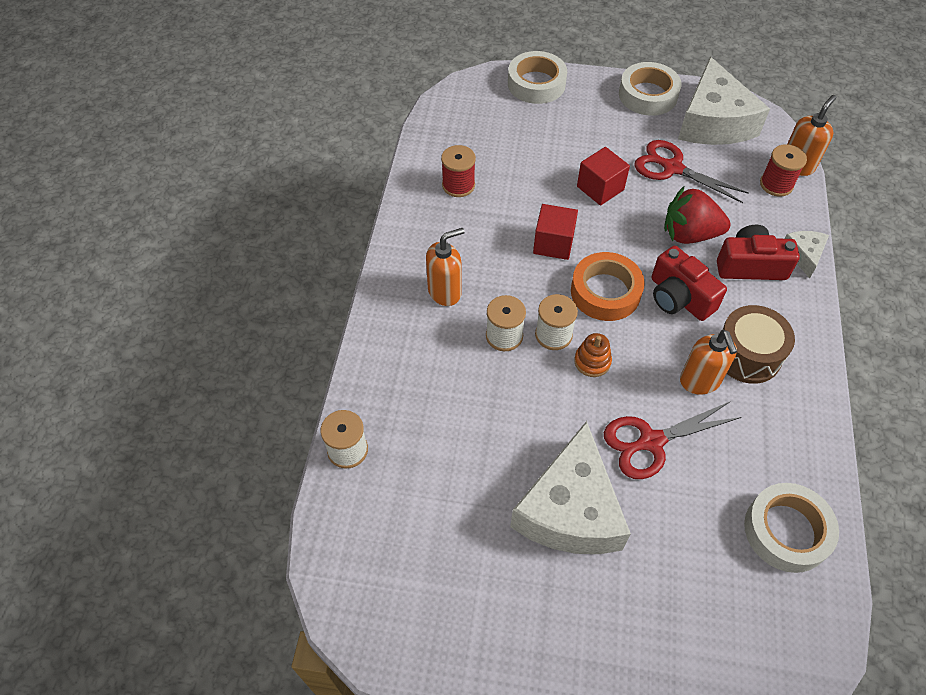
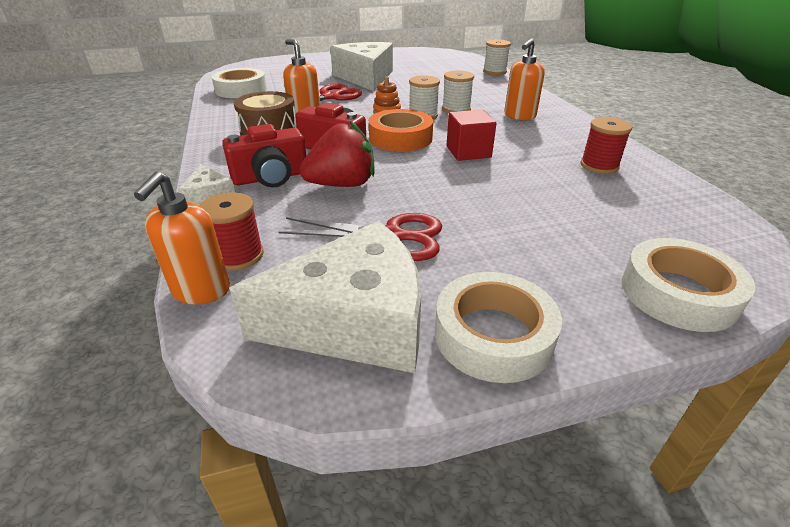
camera: 155 degrees right, 20 degrees down
(600, 188) = (462, 197): red cube -> none
(713, 122) = (354, 321): white cheese -> white cheese turned 105 degrees clockwise

